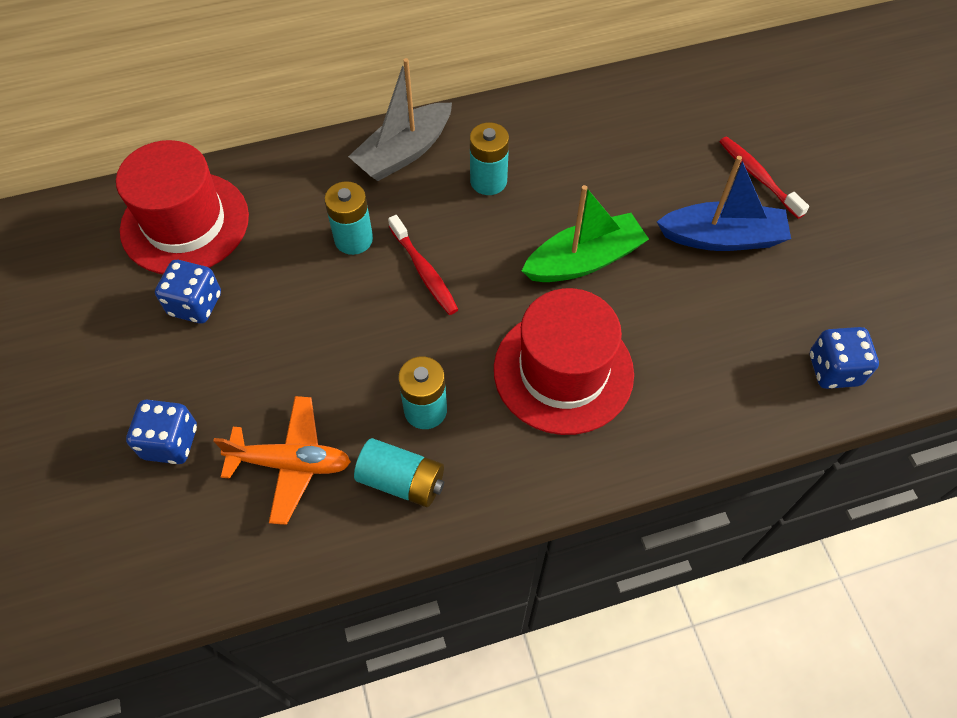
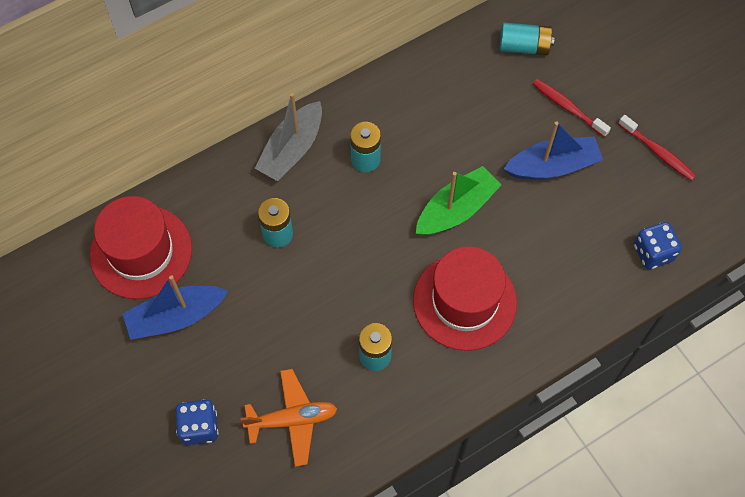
camera: 15 degrees left, 5 degrees up
(195, 304) = (176, 317): blue dice -> blue boat
(401, 480) = (375, 412): turquoise battery -> turquoise battery (524, 47)
(424, 271) = (340, 247): red toothbrush -> red toothbrush (658, 152)

